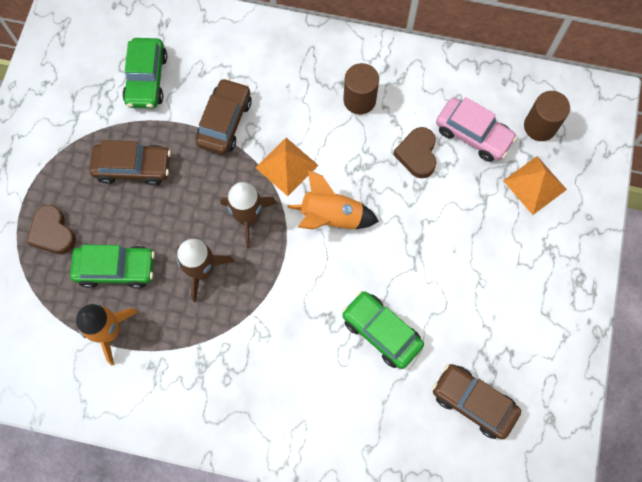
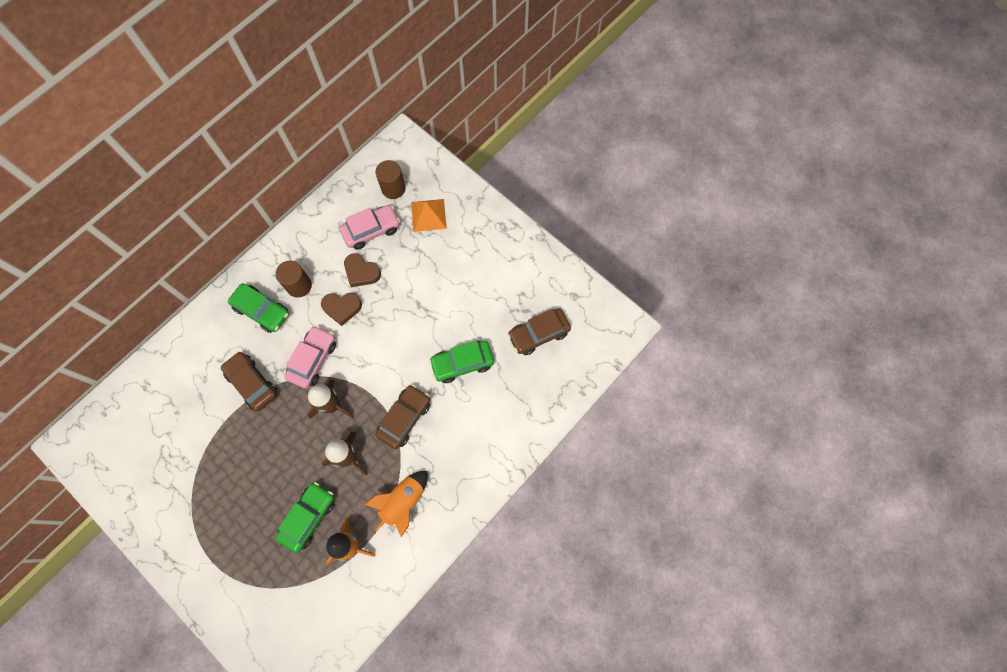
camera: 60 degrees left, 0 degrees up
(52, 233) = (251, 550): brown heart -> brown heart (342, 308)
(133, 167) = (241, 466): brown car -> brown car (404, 418)
(147, 79) = (181, 420): green car -> green car (262, 311)
(287, 166) = (313, 359): orange pyramid -> pink car
(331, 217) = (368, 350): orange rocket -> orange rocket (403, 502)

